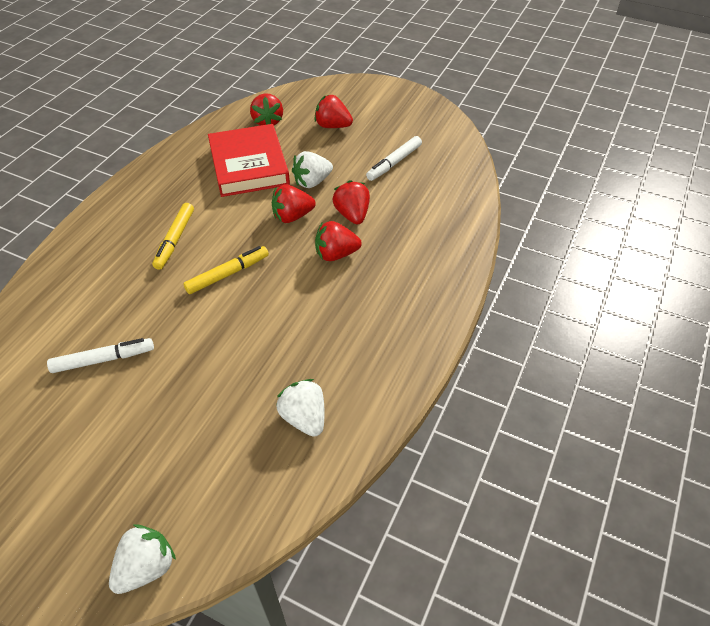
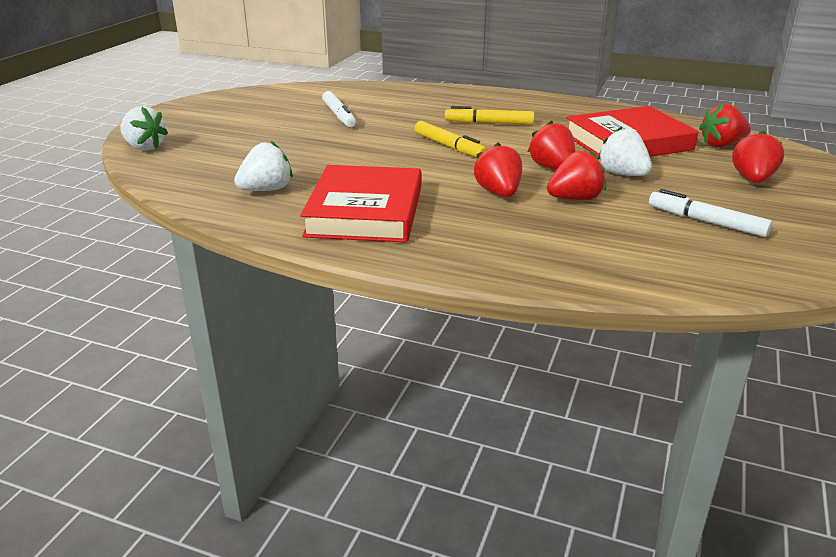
camera: 85 degrees right, 20 degrees down
(361, 341) = (365, 212): none -> red book

